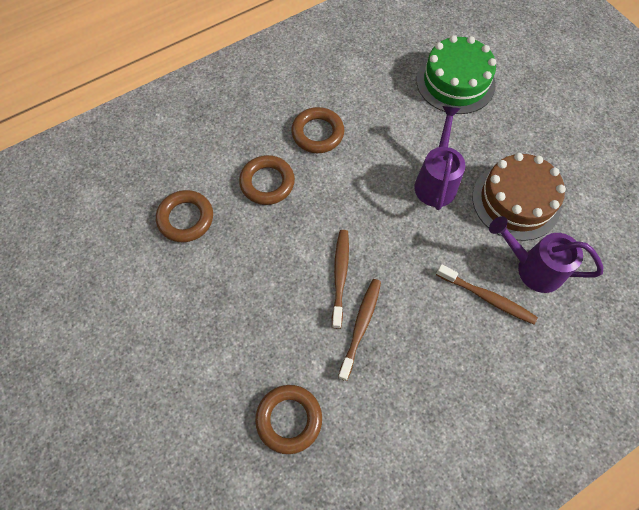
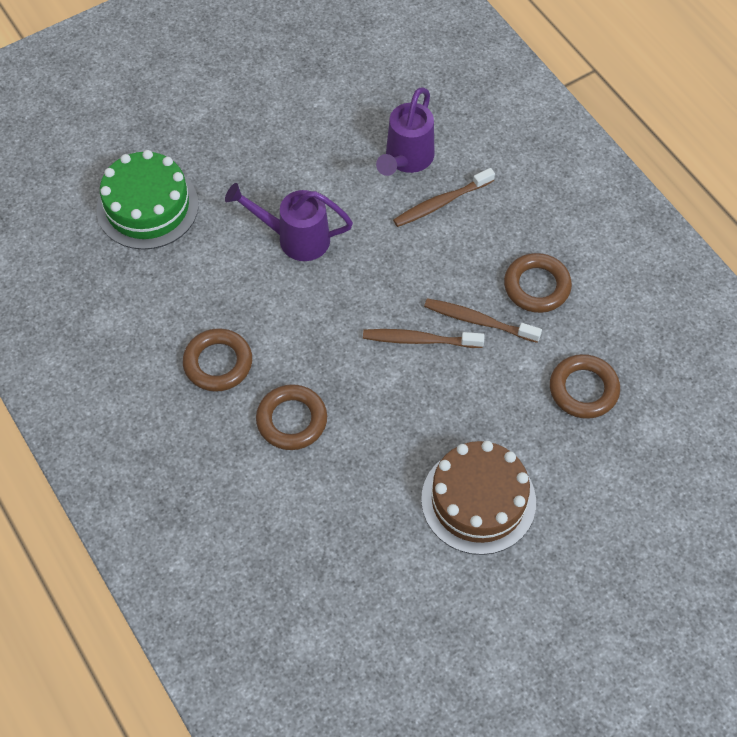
camera: 90 degrees left, 5 degrees down
(186, 218) = (343, 513): brown ring -> brown ring (537, 286)
(487, 297) = (441, 203): brown toothbrush -> brown toothbrush turned 150 degrees counterclockwise
(516, 201) = (324, 164): brown cake -> brown cake (478, 500)

